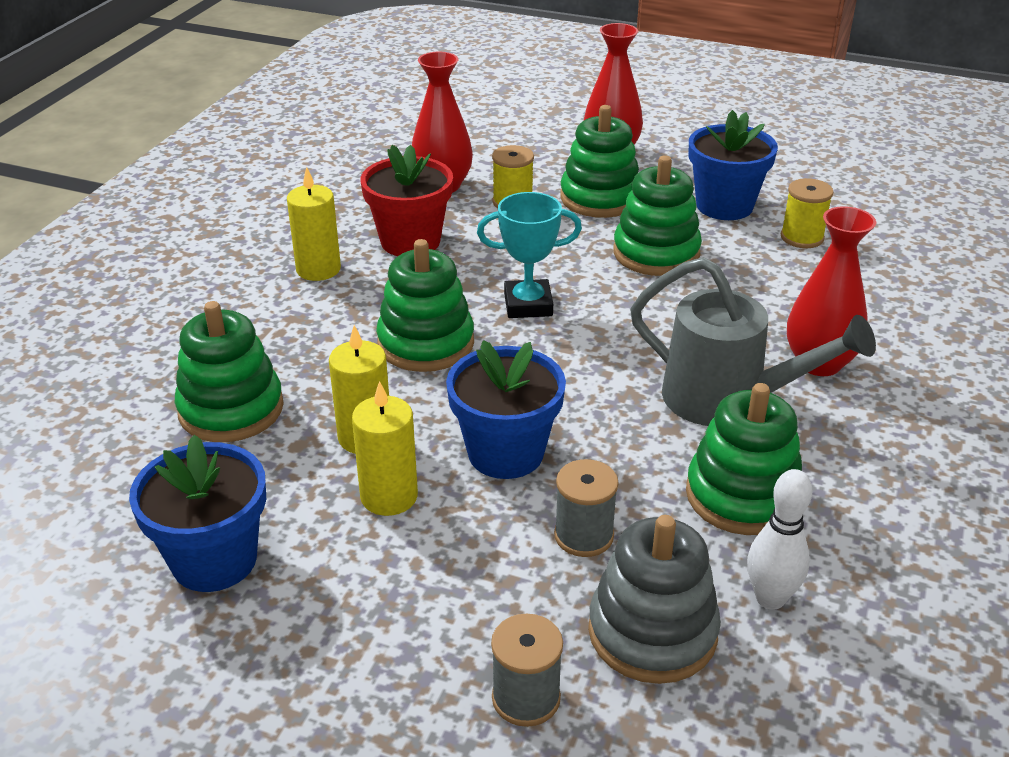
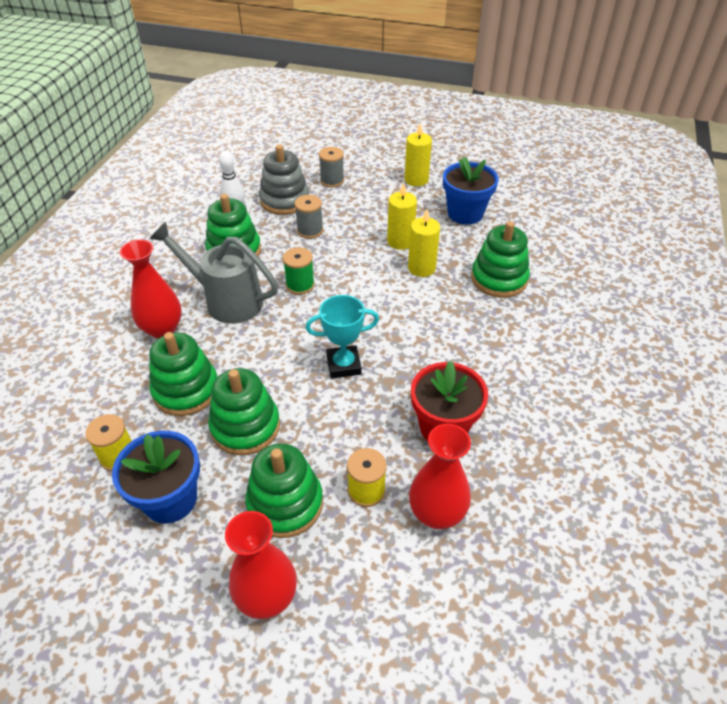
camera: 175 degrees right, 10 degrees up
(318, 269) = (502, 390): yellow candle -> yellow candle (416, 180)
(426, 343) = (405, 328): green stacking toy -> green stacking toy (186, 390)
(505, 453) = (348, 264): blue flower pot -> none
(598, 419) = (300, 285): none -> green spool

